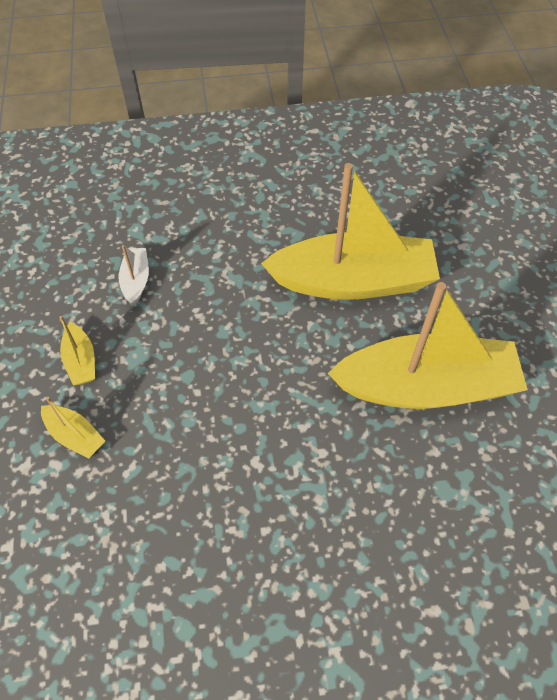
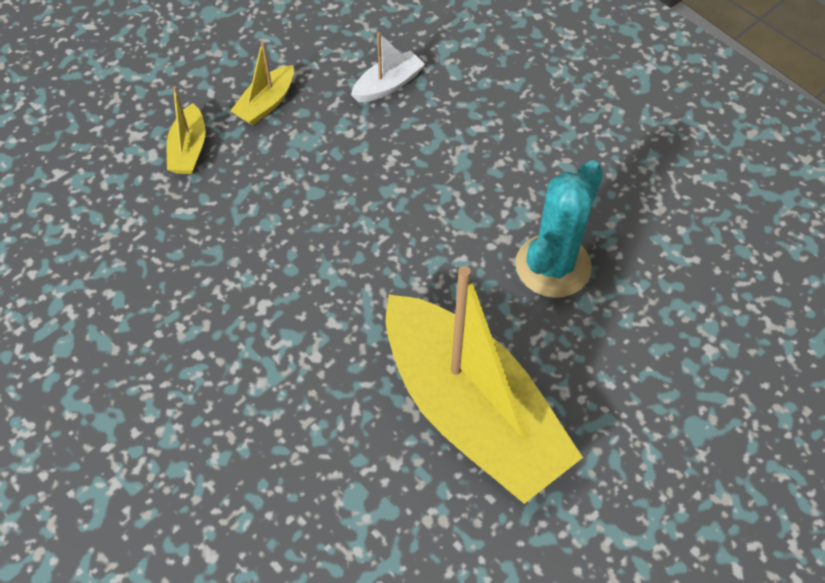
camera: 55 degrees right, 0 degrees up
(353, 281) = (553, 266): yellow boat -> turquoise cactus

